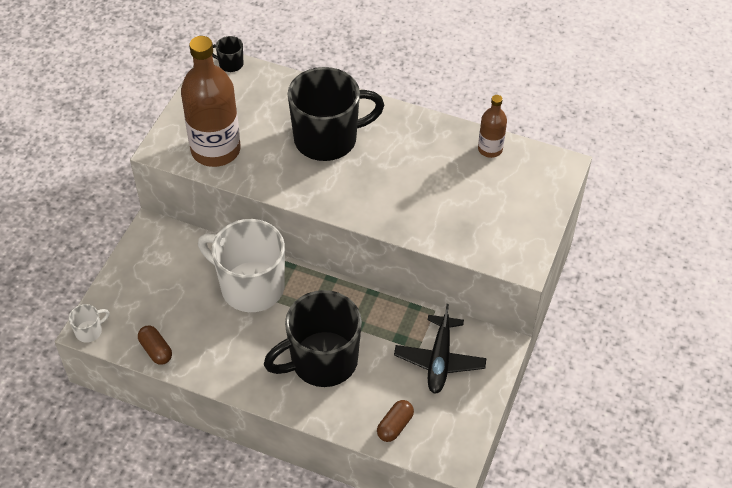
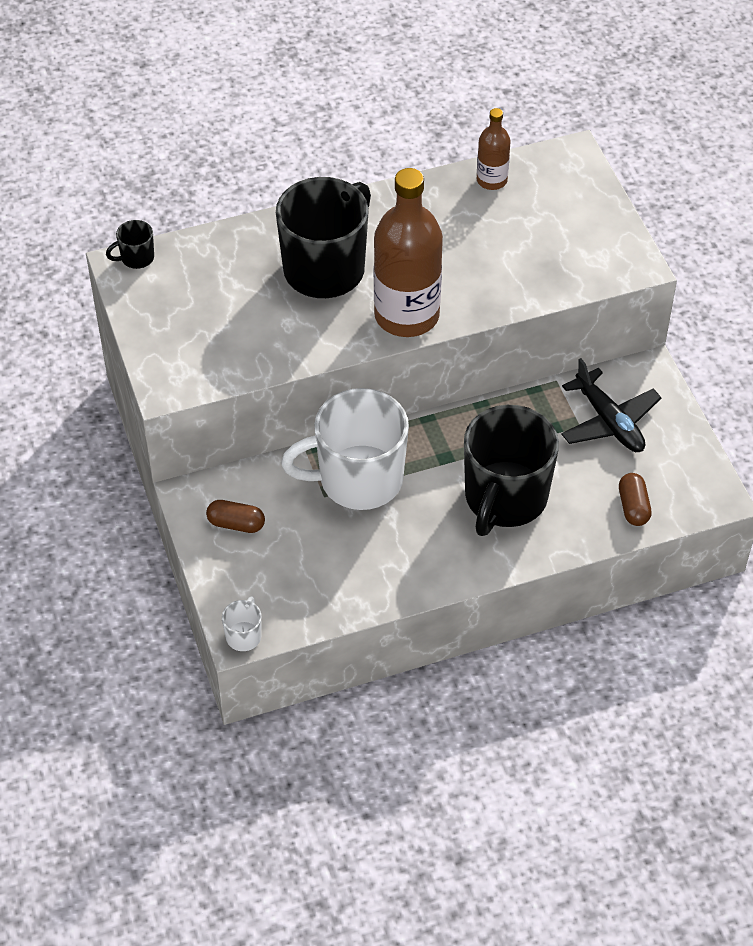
camera: 40 degrees left, 0 degrees up
(156, 350) = (333, 604): brown capsule -> brown capsule (236, 524)
(215, 150) = (224, 352): brown bottle -> brown bottle (406, 315)

